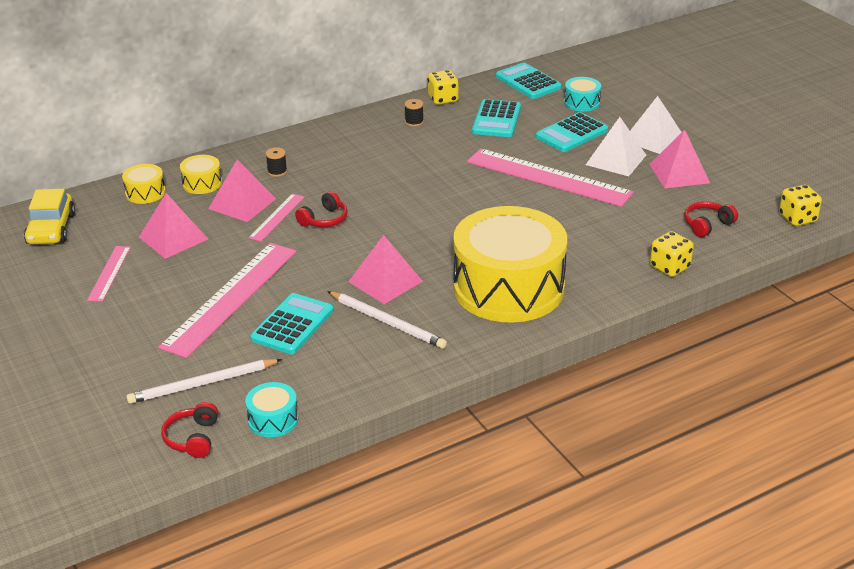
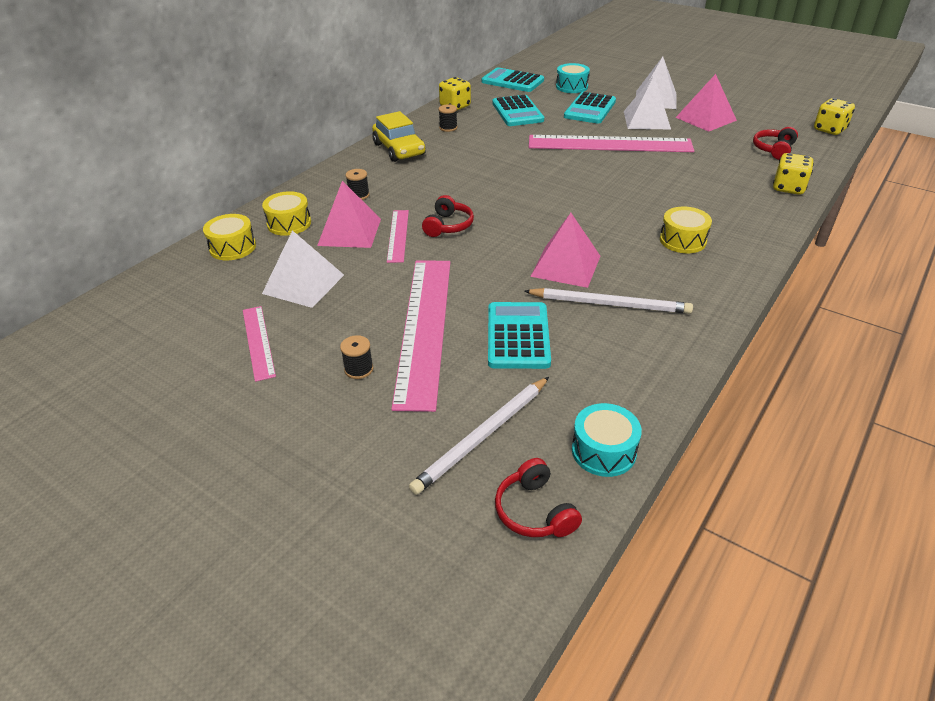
camera: 25 degrees left, 5 degrees up
(51, 229) = (146, 313): yellow car -> yellow car (399, 149)
(160, 313) = (359, 369): none -> black spool
(173, 238) = (303, 284): pink pyramid -> white pyramid
(508, 288) = (682, 240): yellow drum -> yellow drum, size x0.40

